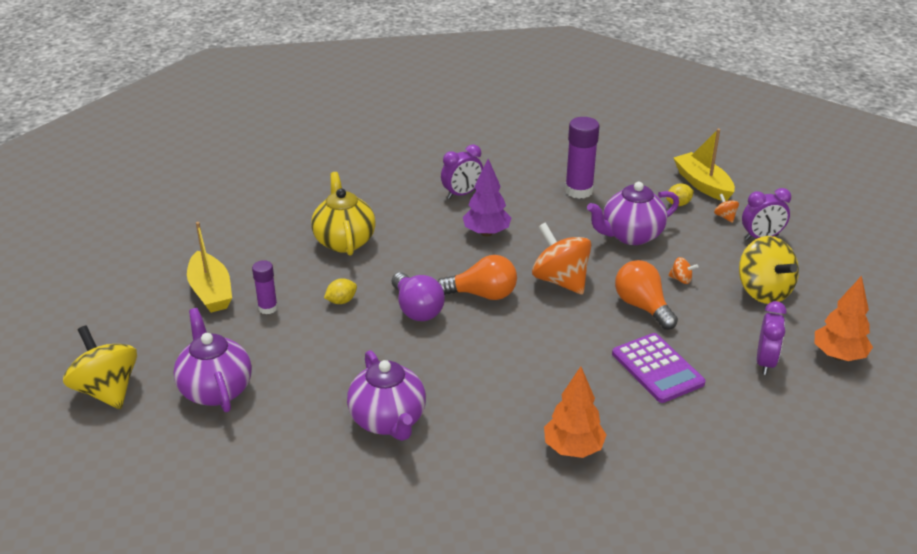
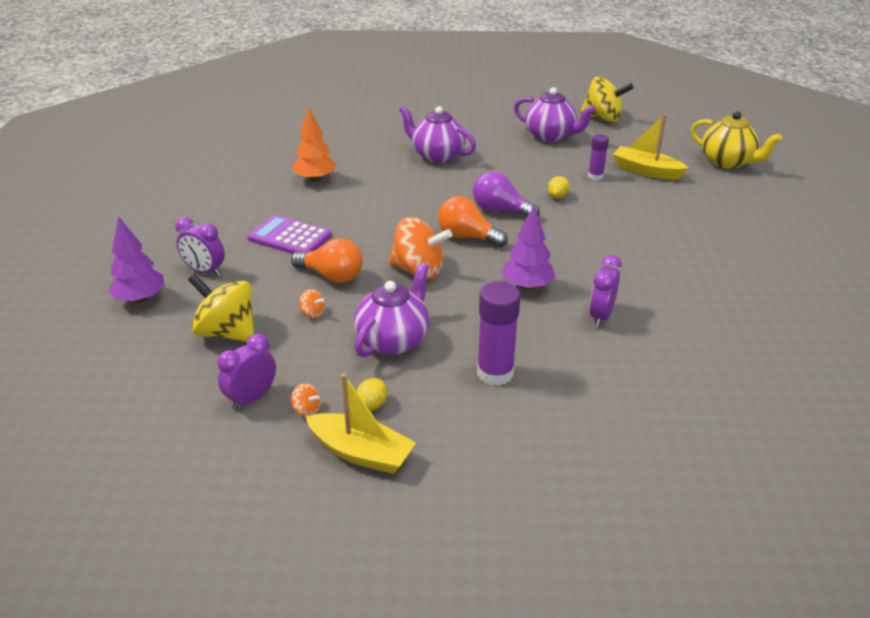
camera: 145 degrees right, 0 degrees up
(344, 241) = (625, 233): yellow teapot -> yellow teapot (727, 162)
(482, 294) = (467, 237): orange light bulb -> orange light bulb turned 60 degrees clockwise
(681, 279) = (313, 313): orange spinning top -> orange spinning top turned 135 degrees counterclockwise
(765, 362) = (205, 271): purple clock -> purple clock turned 45 degrees counterclockwise
(838, 356) = (140, 299): orange tree -> purple tree

